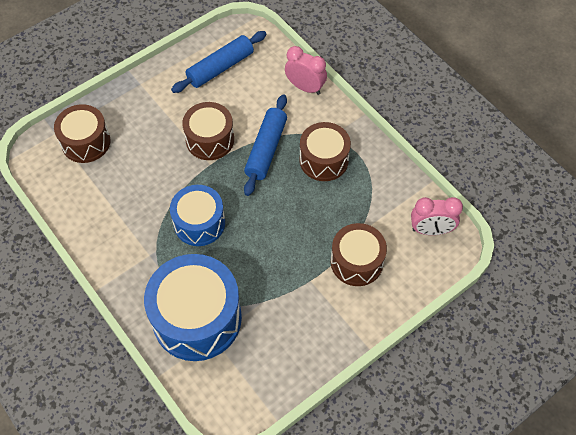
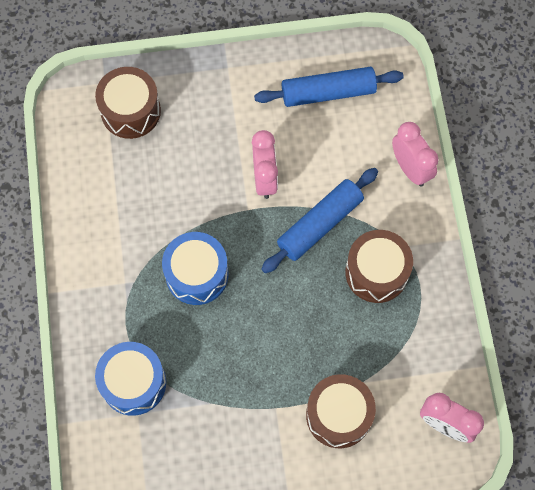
camera: 30 degrees right, 10 degrees up
(197, 318) = (133, 383): blue drum -> blue drum, size x0.62
(210, 139) = (264, 179): brown drum -> pink clock

